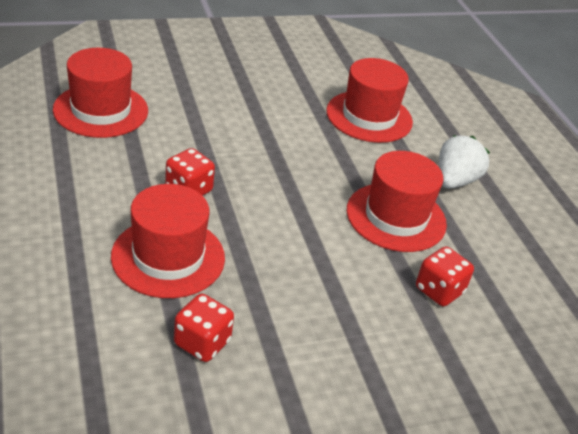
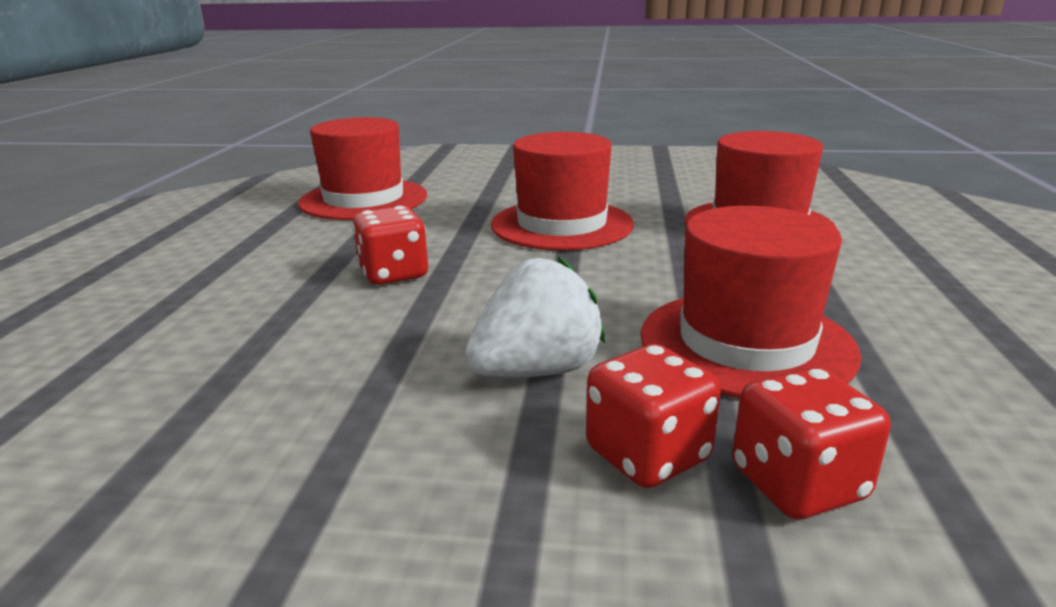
camera: 30 degrees right, 15 degrees down
(168, 257) = (270, 344): red hat -> red hat (562, 224)
(202, 343) = (169, 483): red dice -> red dice (647, 455)
(455, 181) = (902, 307): white strawberry -> white strawberry (537, 371)

